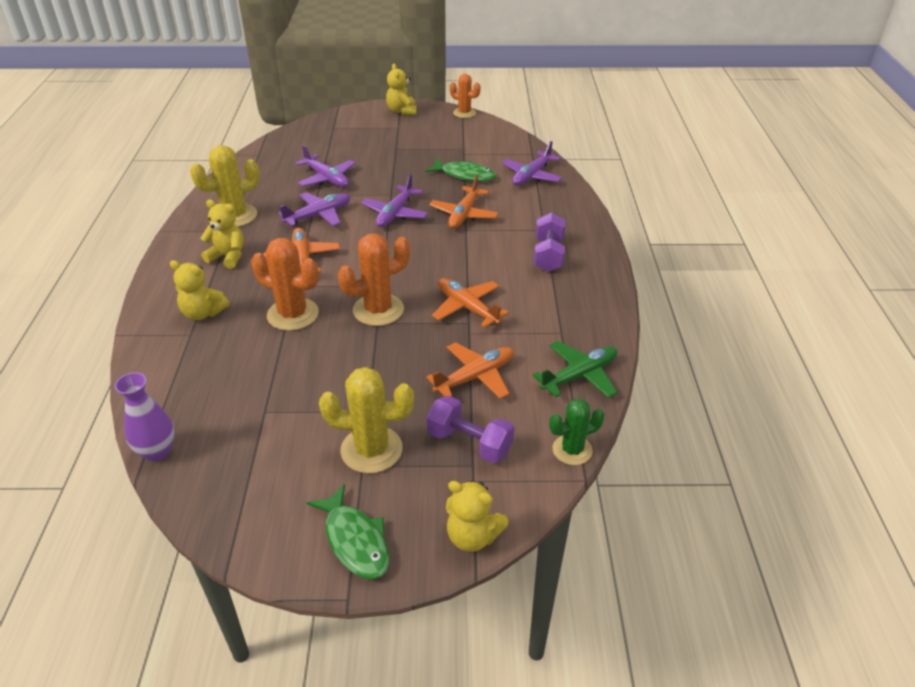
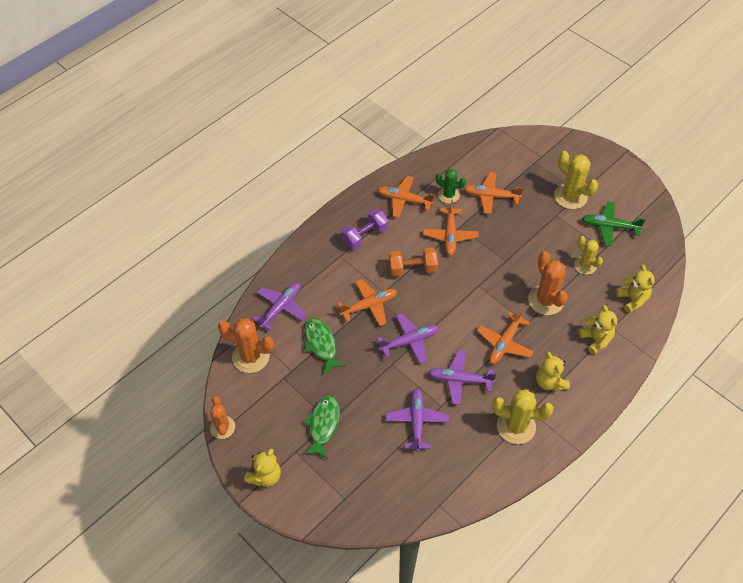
camera: 135 degrees left, 15 degrees up
(157, 451) = (667, 262): purple vase -> none
(275, 376) = (585, 265): none -> yellow cactus
(355, 540) = (608, 167): green fish -> green fish (323, 425)
(378, 310) = (497, 269): orange cactus -> orange cactus (250, 357)
(464, 259) = (412, 269): none -> orange dumbbell
(469, 443) = (526, 171): purple dumbbell -> none
(472, 536) = (562, 139): yellow teddy bear -> yellow teddy bear (632, 299)
(531, 176) = (281, 307): purple plane -> purple plane turned 45 degrees counterclockwise
(562, 308) = (404, 200): none -> orange plane
(572, 450) = (489, 139): green cactus -> green cactus (448, 195)
(579, 375) = (444, 164): green plane -> green plane (609, 227)

